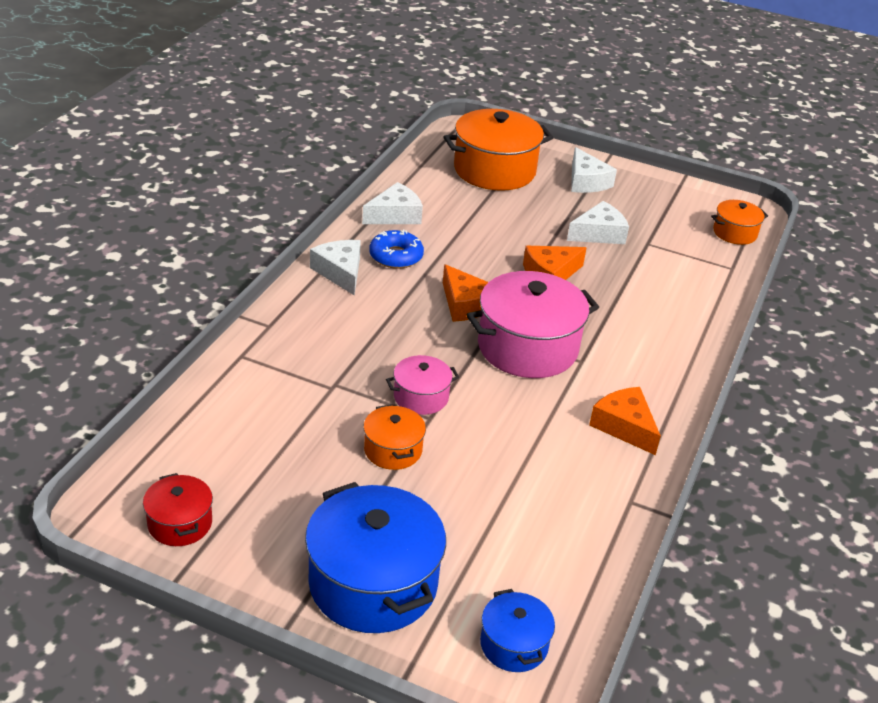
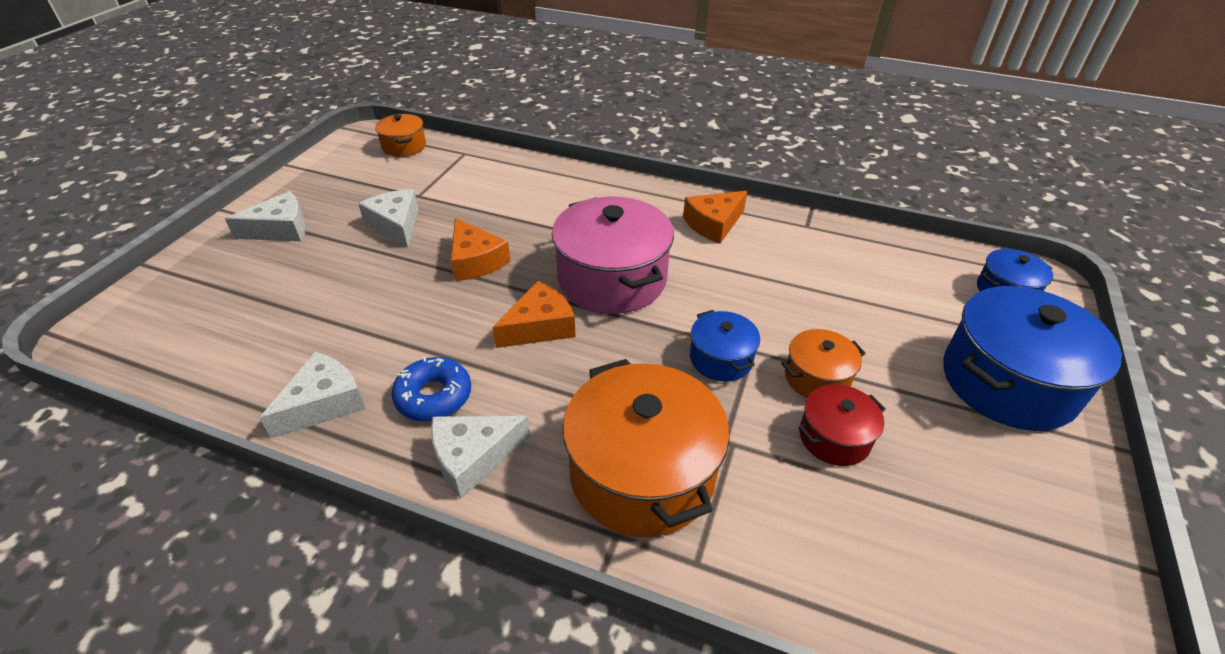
camera: 90 degrees left, 5 degrees up
(180, 523) = (1050, 580): red pot -> red pot (834, 438)
(395, 215) = (324, 403): white cheese -> white cheese turned 75 degrees clockwise
(421, 397) = (721, 359): pink pot -> blue pot
(494, 170) = (226, 304): orange pot -> orange pot (642, 473)

